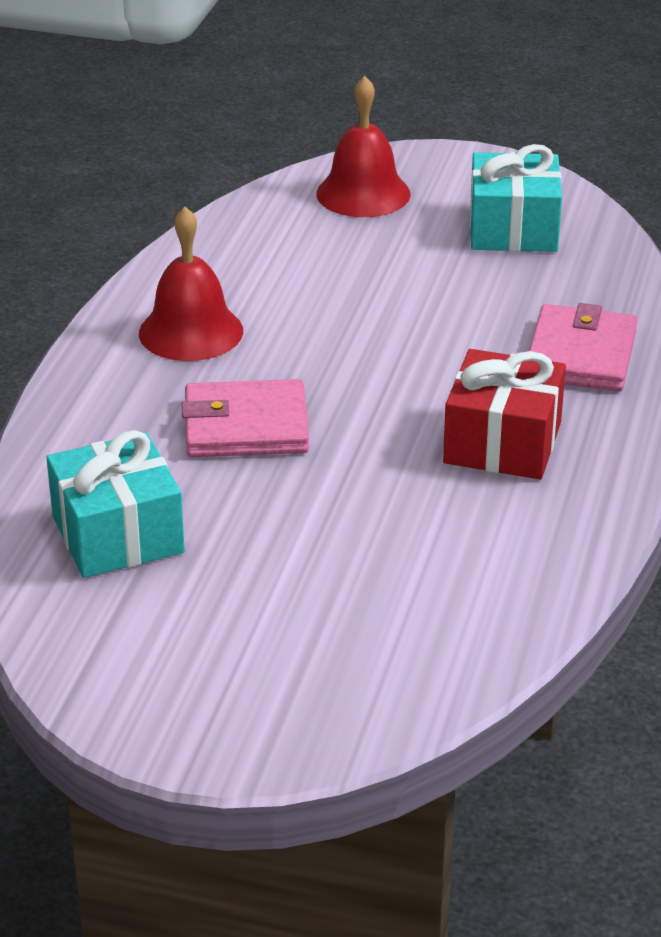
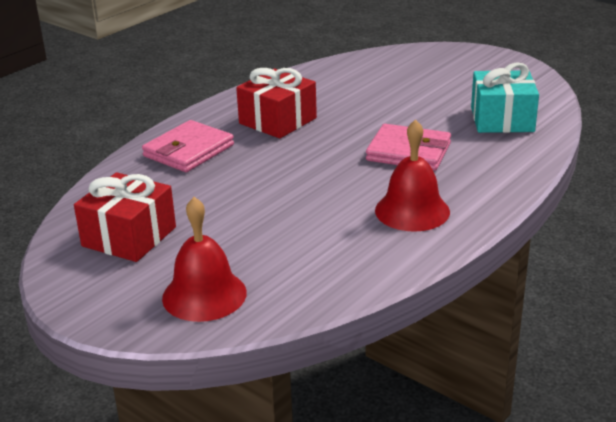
camera: 155 degrees left, 5 degrees down
(513, 229) = (129, 236): turquoise gift -> red gift

